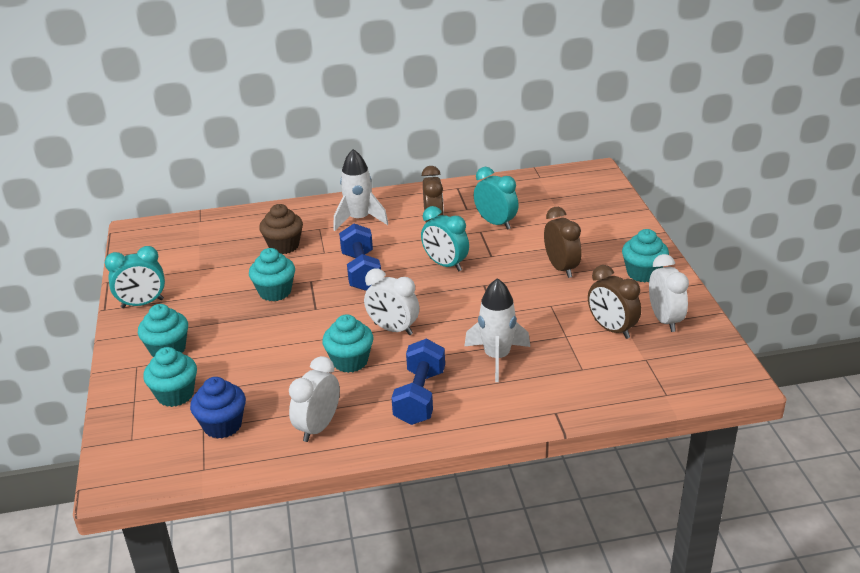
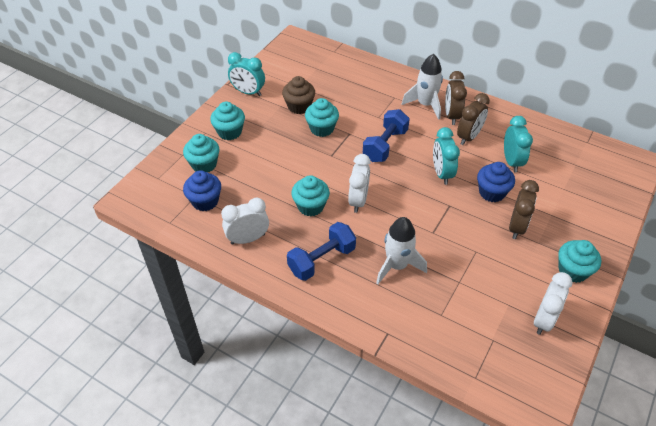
camera: 40 degrees right, 15 degrees up
(284, 246) = (360, 98): brown cupcake -> brown cupcake (299, 106)
(393, 329) = (358, 200): white clock -> white clock turned 150 degrees counterclockwise
(508, 255) = (492, 192): none -> blue cupcake
(611, 329) = (496, 299): brown clock -> brown clock (451, 115)

